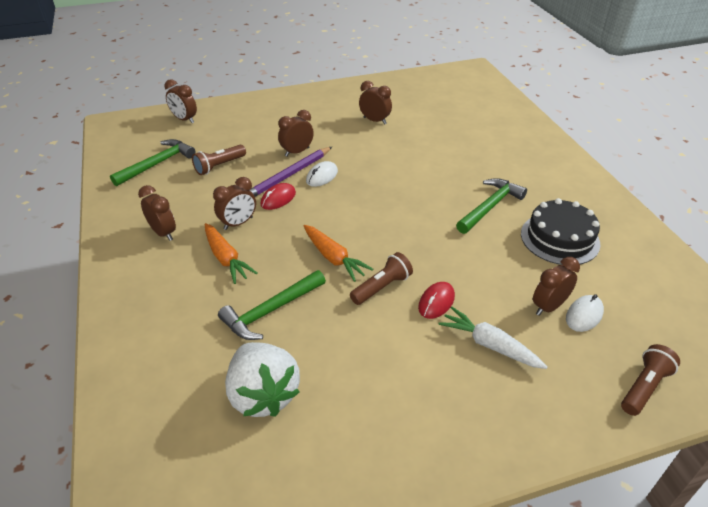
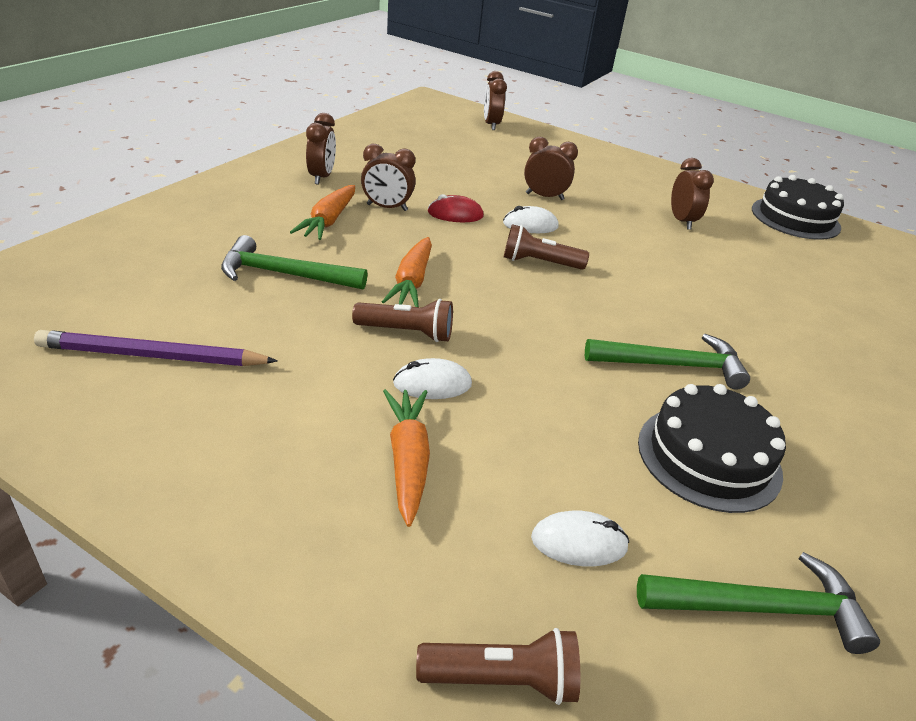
camera: 45 degrees right, 5 degrees down
(157, 164) = (409, 138): green hammer -> green hammer (762, 608)
(219, 166) = (454, 166): brown flashlight -> brown flashlight (539, 263)
(263, 394) = (162, 316): white strawberry -> none
(288, 175) = (499, 206): purple pencil -> purple pencil (153, 356)
(410, 83) = (795, 218): none -> black cake
(436, 302) = (432, 384): red mouse -> white mouse
(489, 345) = (407, 460): white carrot -> orange carrot
(548, 307) = (549, 495): brown clock -> none

